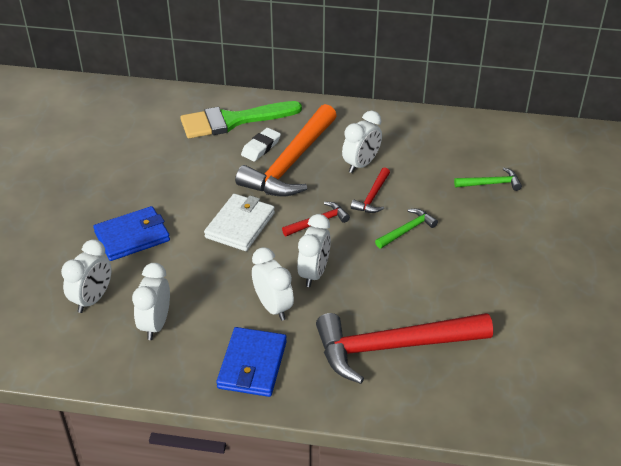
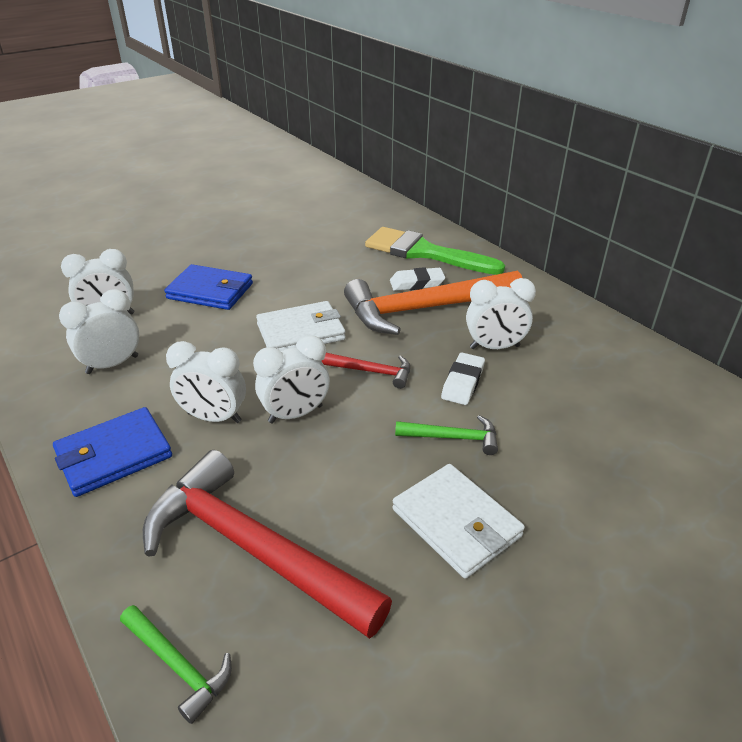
camera: 45 degrees right, 5 degrees down
(273, 307) = (214, 417): white clock -> white clock turned 90 degrees clockwise
(372, 197) = (463, 383): red hammer -> white eraser
(460, 269) = (456, 523): none -> white wallet
(491, 183) = (633, 454): green hammer -> green hammer (178, 665)

